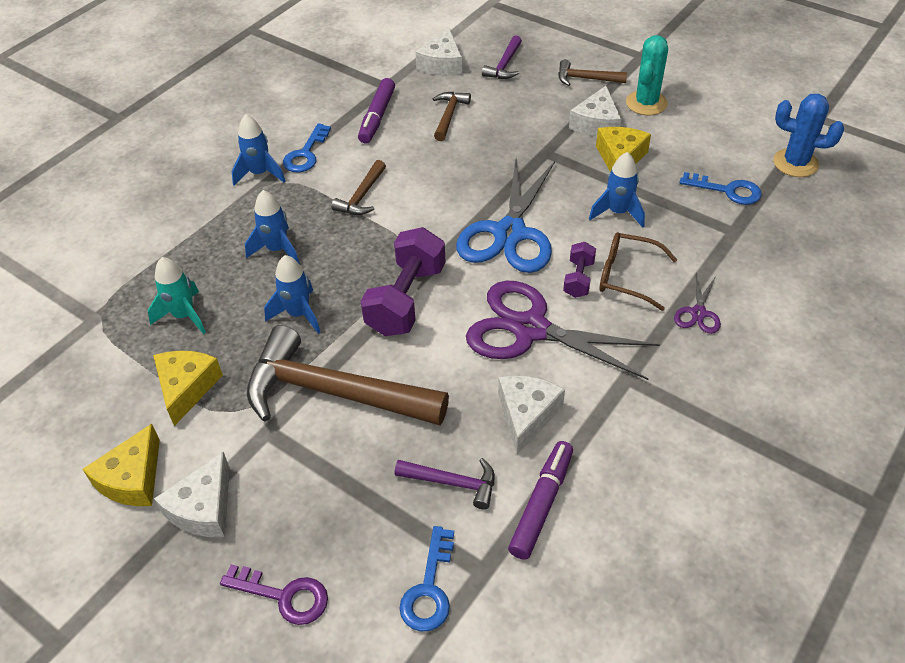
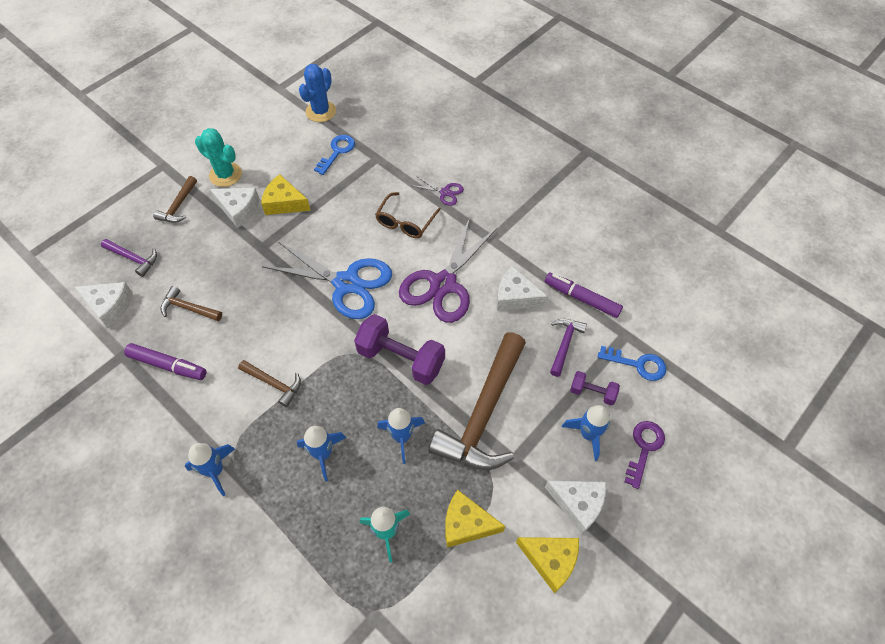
camera: 85 degrees left, 10 degrees up
(305, 154) = (200, 429): blue key -> none
(578, 279) = (402, 249): purple dumbbell -> purple dumbbell (592, 392)
(618, 212) = (342, 215): blue rocket -> blue rocket (588, 434)

